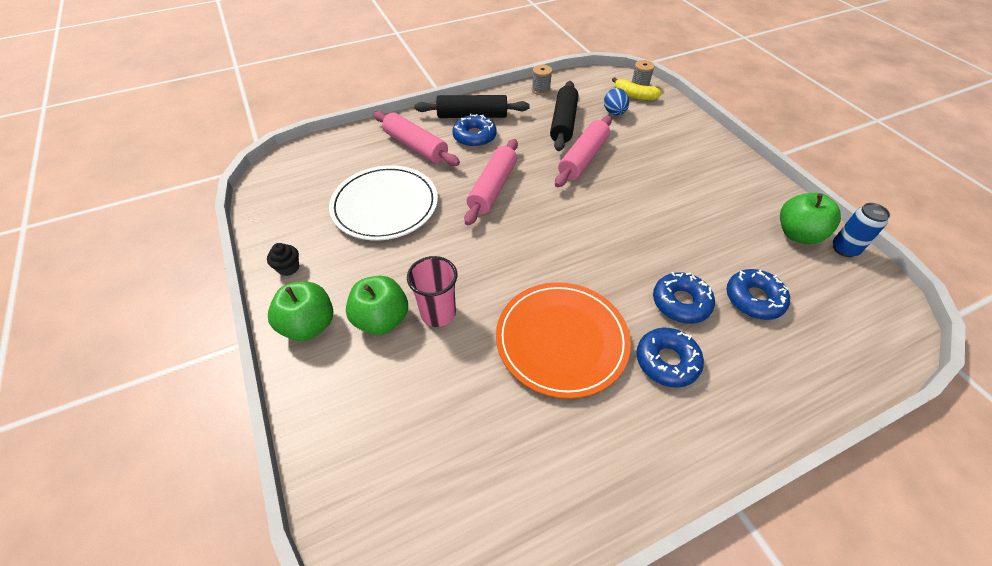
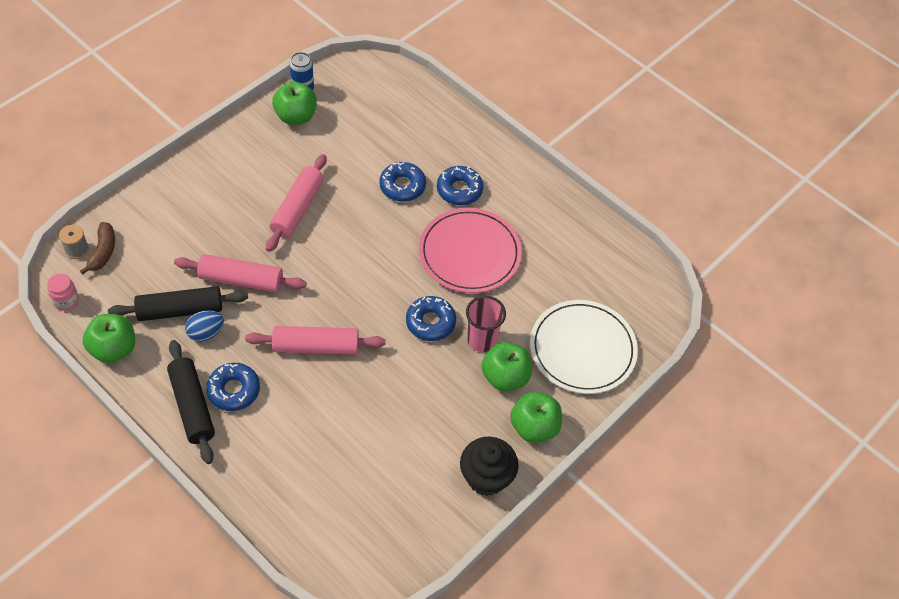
camera: 115 degrees left, 5 degrees up
(288, 268) = (486, 477): black cupcake -> black cupcake, size x1.96
(385, 205) = (376, 433): white plate -> white plate (582, 349)
(416, 146) = (271, 443): pink rolling pin -> pink rolling pin (297, 208)
(540, 90) = (113, 349): grey spool -> green apple
(561, 340) = (469, 253): orange plate -> pink plate
(592, 76) = (66, 301): none -> pink jar
(614, 113) = (146, 266): blue egg -> blue egg (206, 333)
(634, 96) = (103, 252): yellow banana -> brown banana
(754, 299) = (380, 143): blue donut -> blue donut (430, 322)

